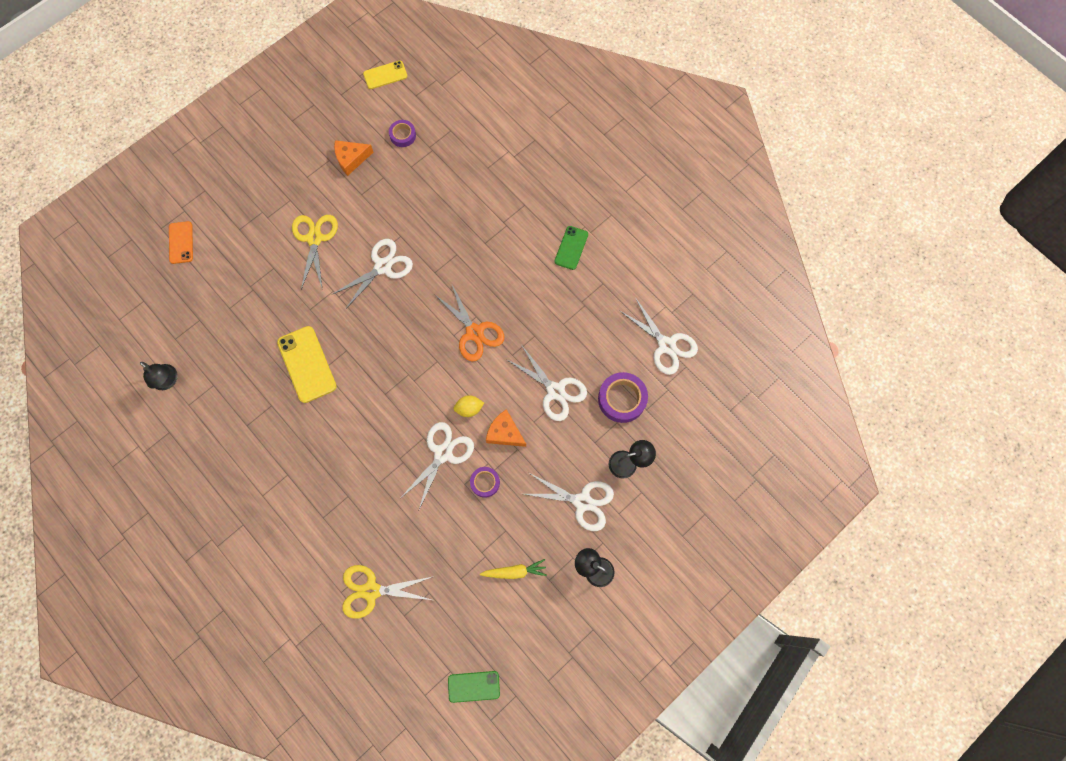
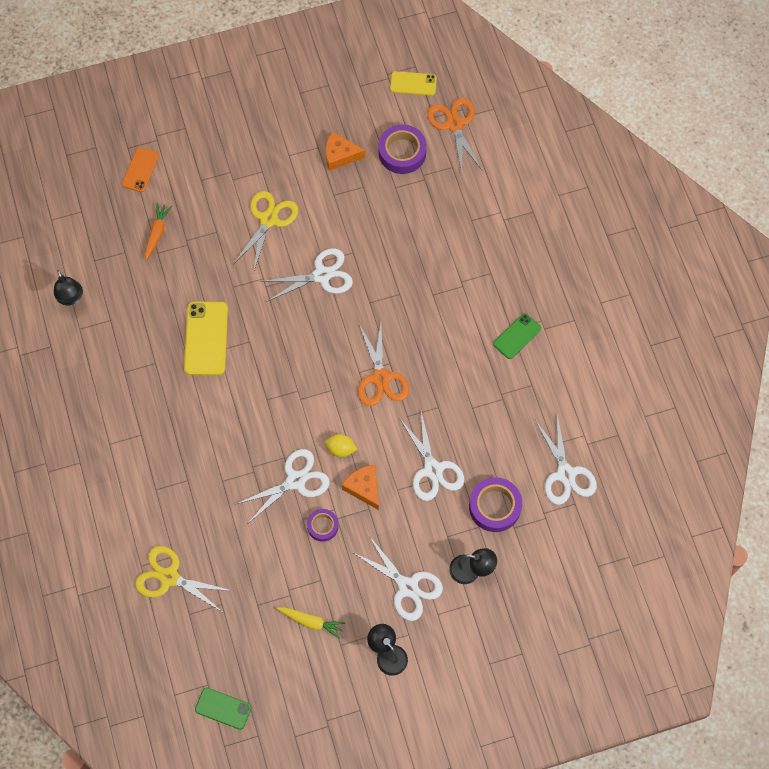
camera: 25 degrees right, 5 degrees down
(221, 291) = (157, 233): none -> orange carrot
(403, 135) = (402, 152): purple tape -> purple tape, size x1.68
(436, 94) = (454, 124): none -> orange scissors

